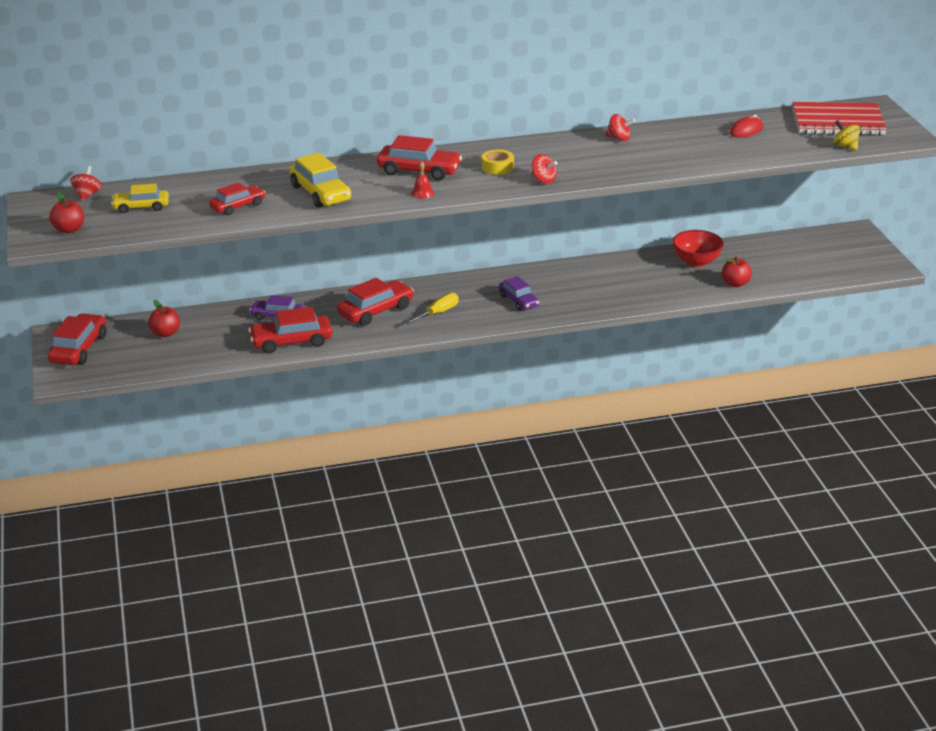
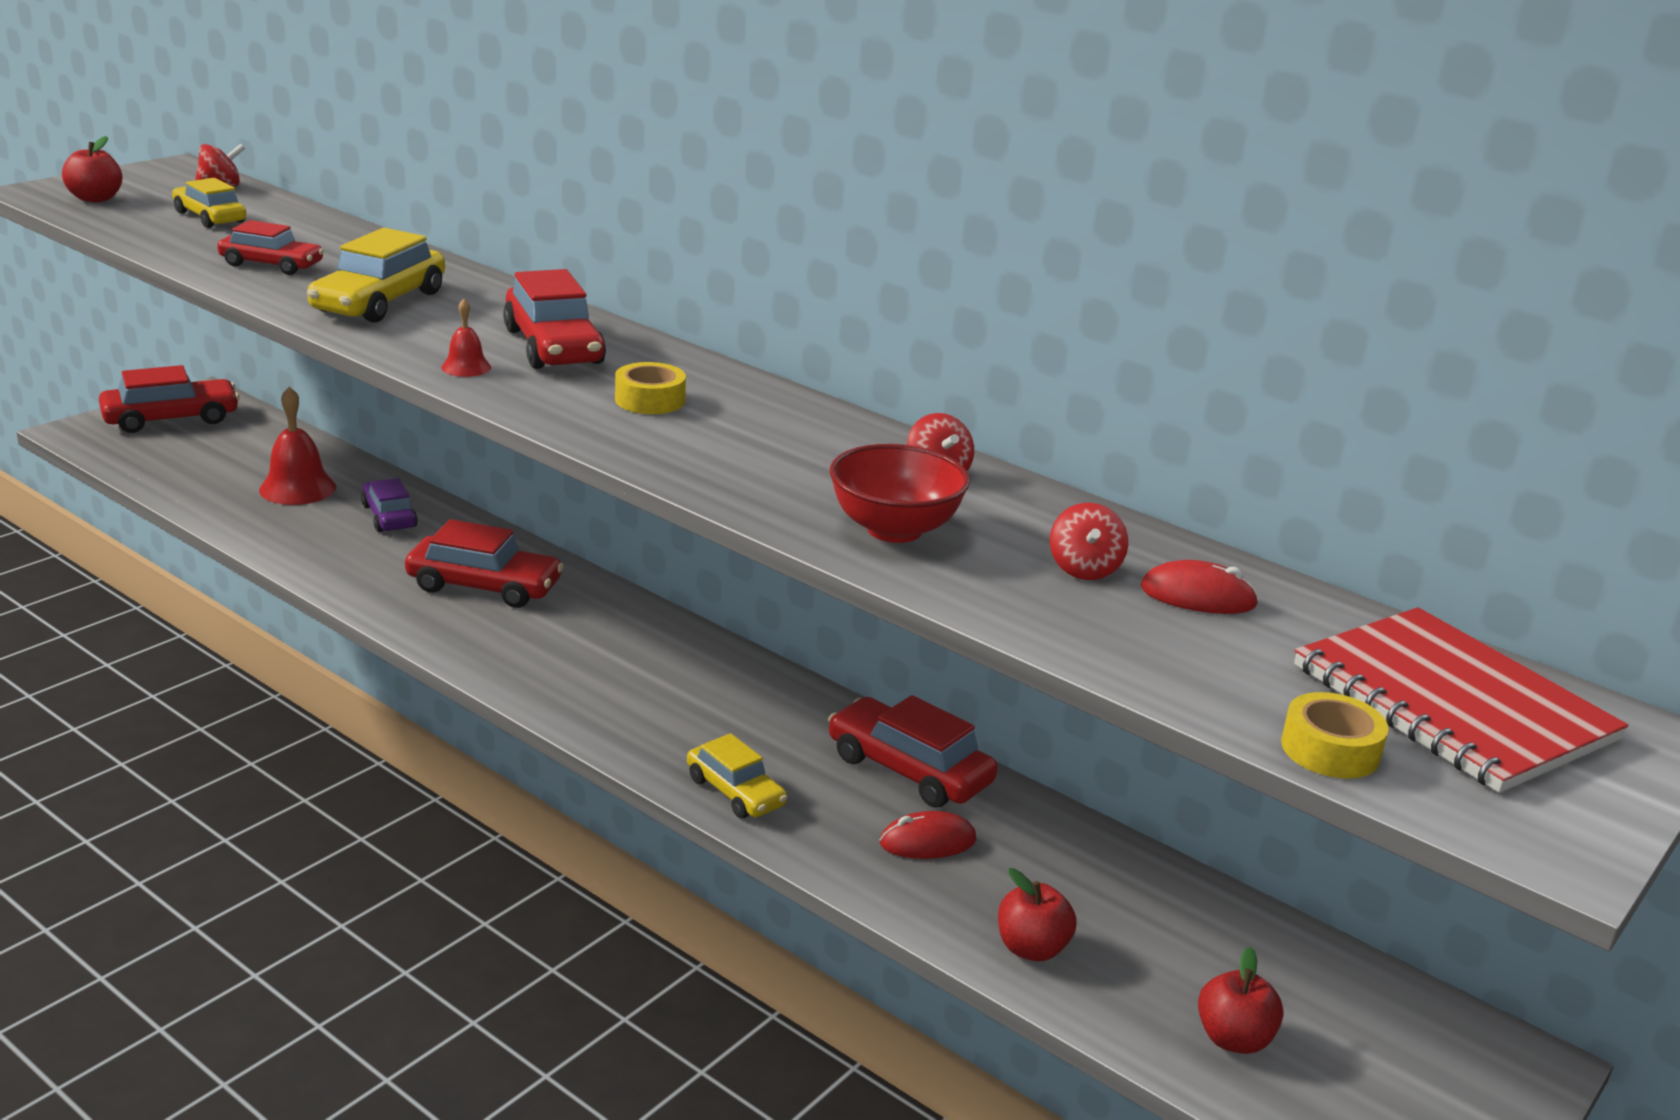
camera: 50 degrees right, 5 degrees down
(165, 333) = (263, 457): red apple -> red apple (1233, 1039)
(215, 332) = (297, 488): none -> red bell
(291, 342) = (319, 550): red car -> red car (909, 769)
(438, 313) = (533, 641): yellow screwdriver -> none
(518, 301) = (659, 705): purple car -> none
(543, 180) = (647, 448): red spinning top -> red spinning top (1084, 569)
(594, 305) = (735, 792): none -> yellow car
(662, 280) = (927, 842): none -> red mouse
(696, 262) = (1055, 862): red bowl -> red bowl (894, 530)
(845, 146) = (1330, 750): yellow spinning top -> yellow tape

